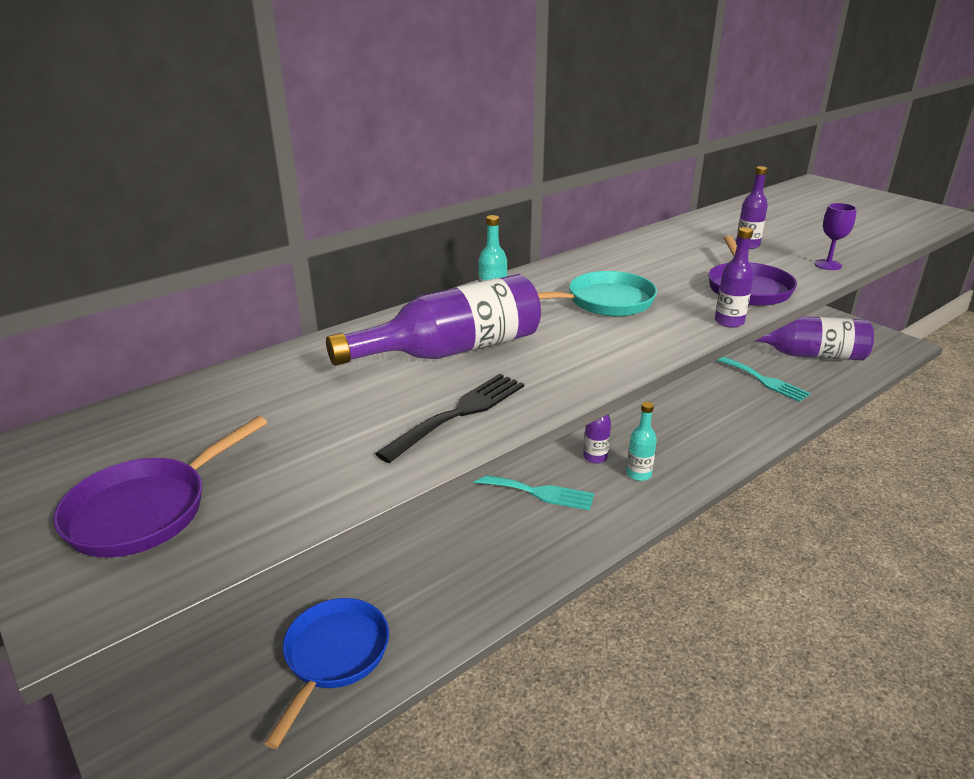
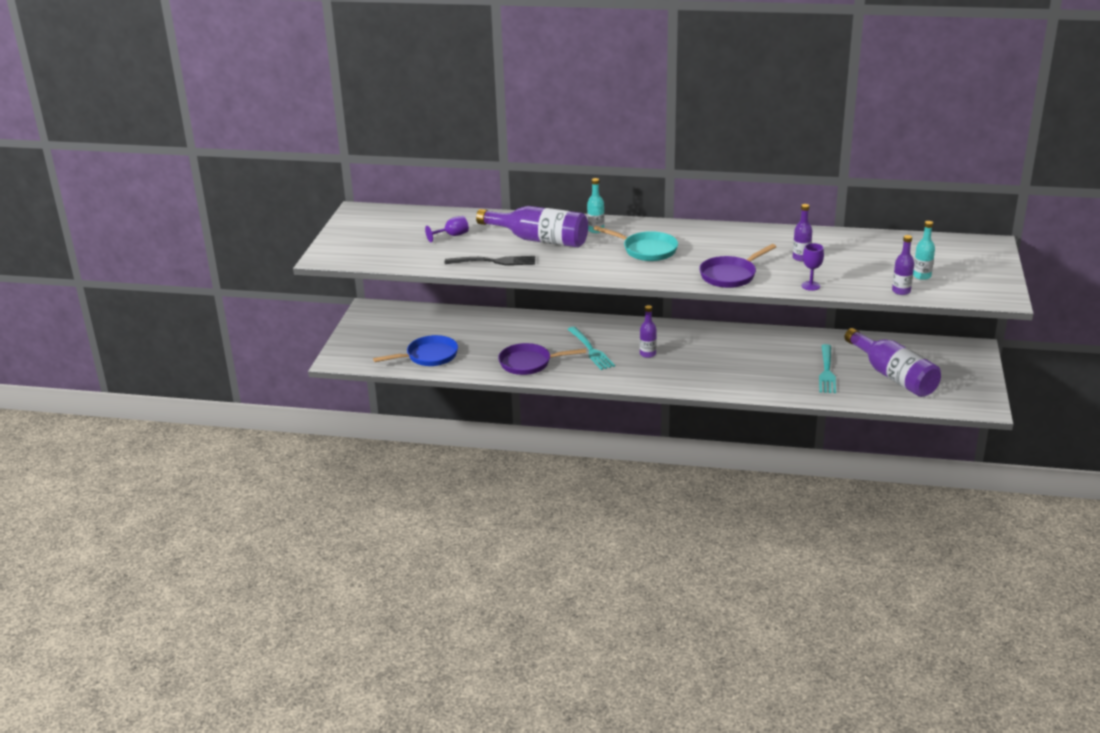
camera: 50 degrees right, 0 degrees up
(146, 510) = (366, 243): purple pan -> purple pan (529, 363)
(302, 408) = (452, 235): none -> purple goblet
(639, 474) = (652, 371): turquoise bottle -> turquoise bottle (921, 276)
(729, 322) = (676, 283): purple bottle -> purple bottle (901, 291)

